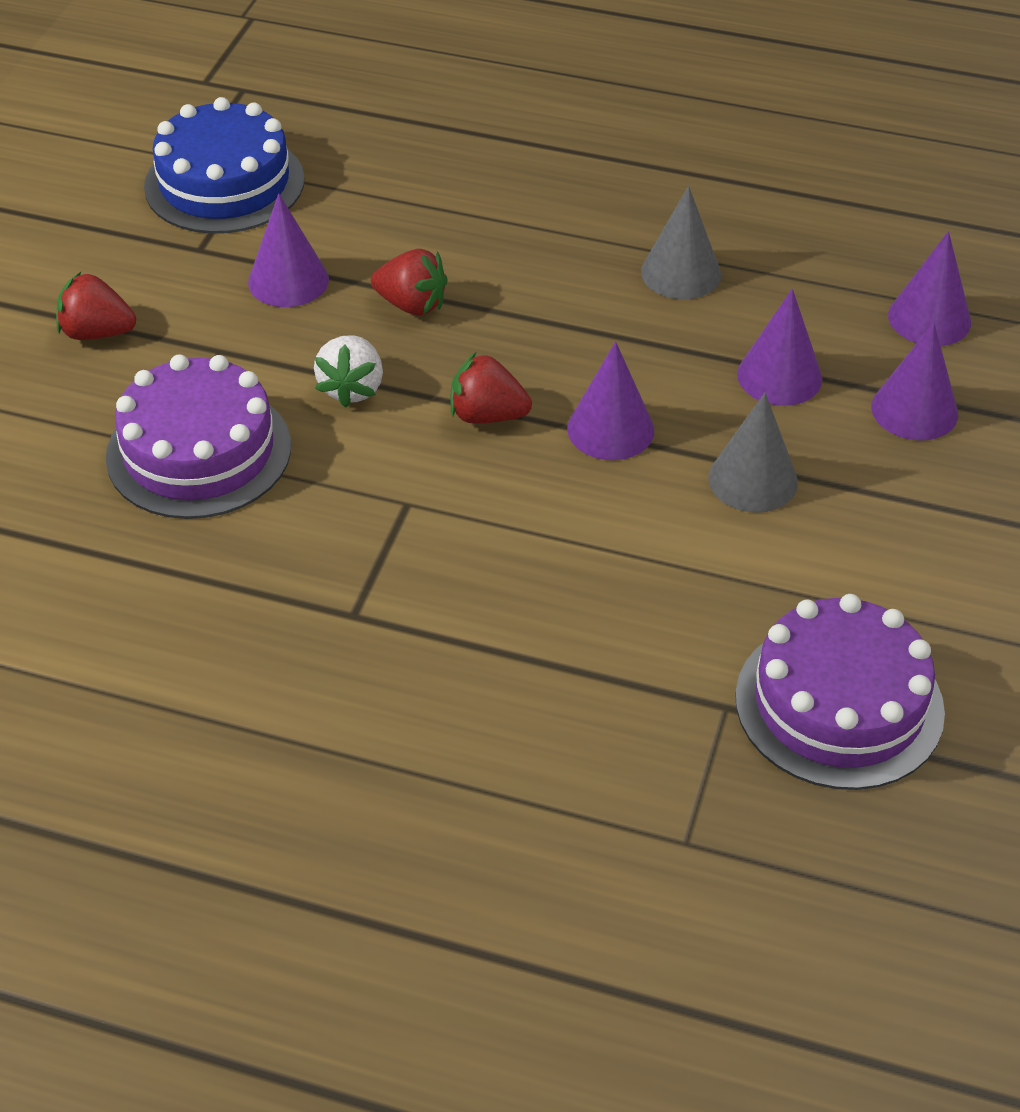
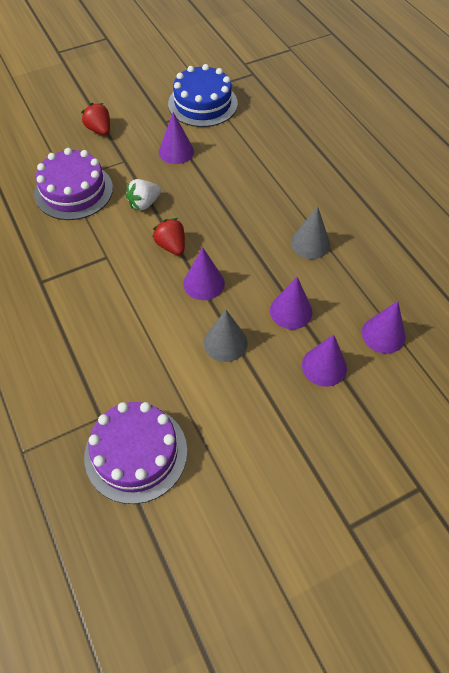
camera: 45 degrees right, 10 degrees up
(412, 305) = (202, 188): red strawberry -> none

